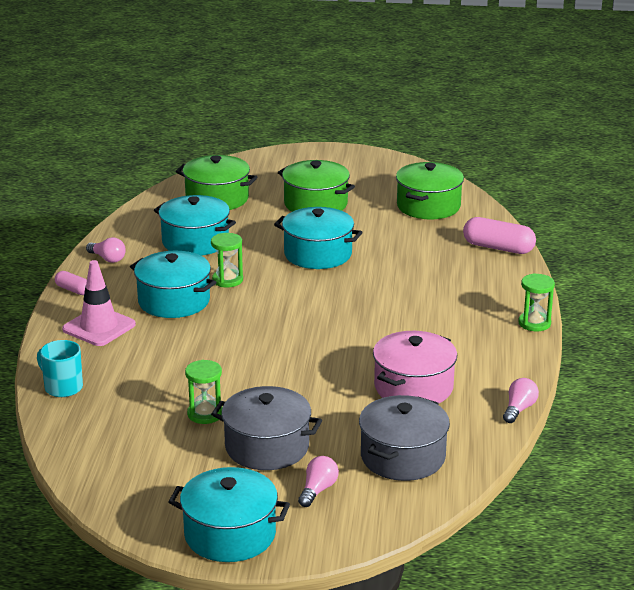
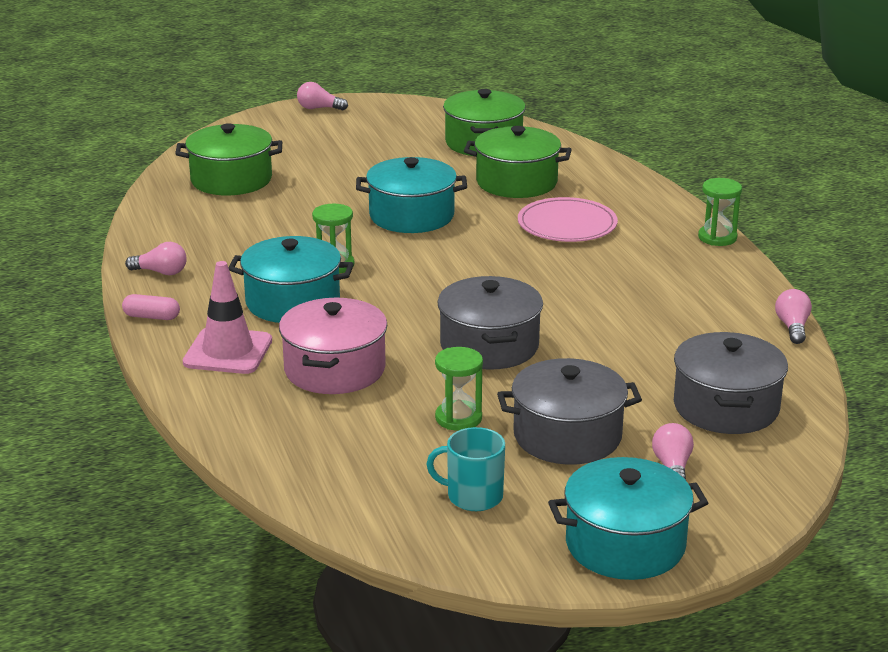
camera: 25 degrees left, 0 degrees up
(62, 387) = (251, 432): turquoise mug -> turquoise mug (473, 496)
(195, 241) = (252, 231): turquoise pot -> none
(277, 367) = (489, 346): none -> grey pot
(315, 204) = (354, 164): green pot -> green pot (516, 182)
(331, 154) = (319, 108): none -> pink light bulb
(413, 387) = (661, 331): pink pot -> pink pot (334, 369)
(427, 286) = (567, 224): none -> pink plate
(498, 248) = (601, 170): pink capsule -> none

